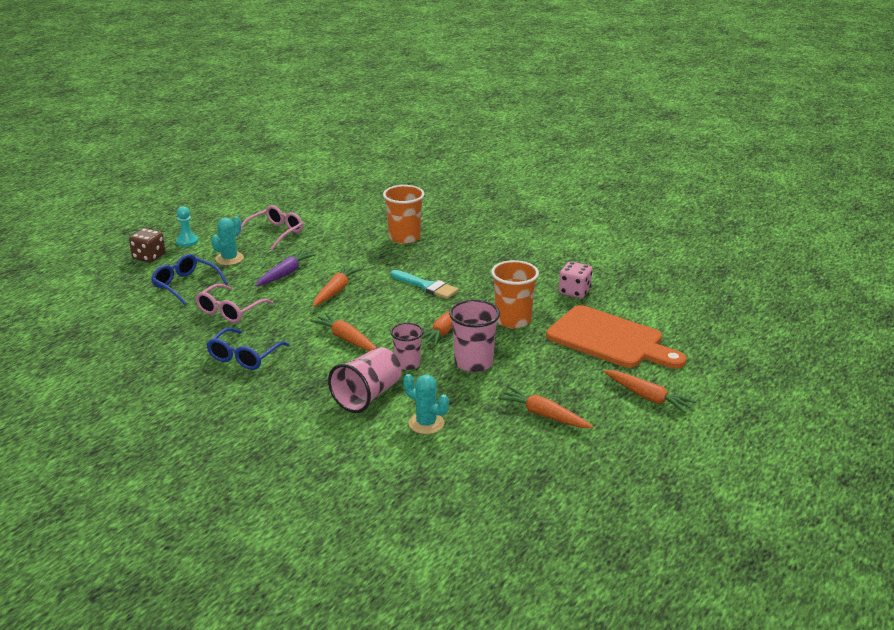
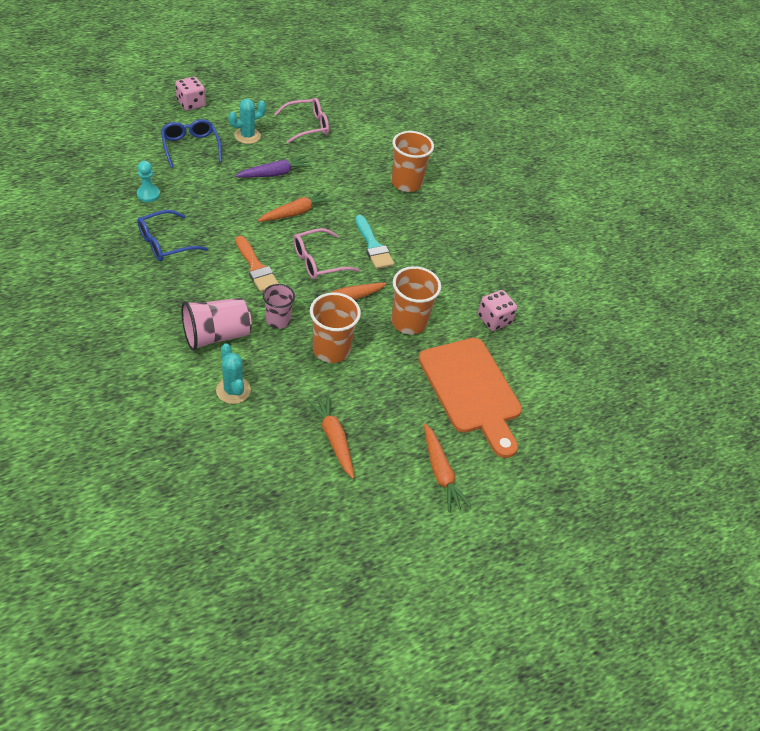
camera: 25 degrees right, 20 degrees up
(149, 257) = (191, 104): brown dice -> pink dice
(187, 241) = (233, 102): turquoise pawn -> turquoise pawn (148, 194)
(230, 310) = (199, 190): pink glasses -> pink glasses (319, 261)
(346, 339) = (256, 267): orange carrot -> orange brush
(473, 363) = (331, 349): pink cup -> orange cup

